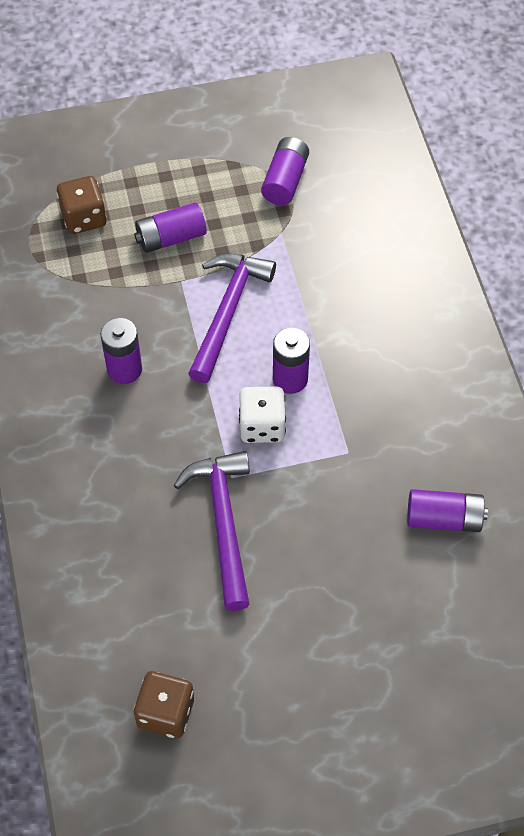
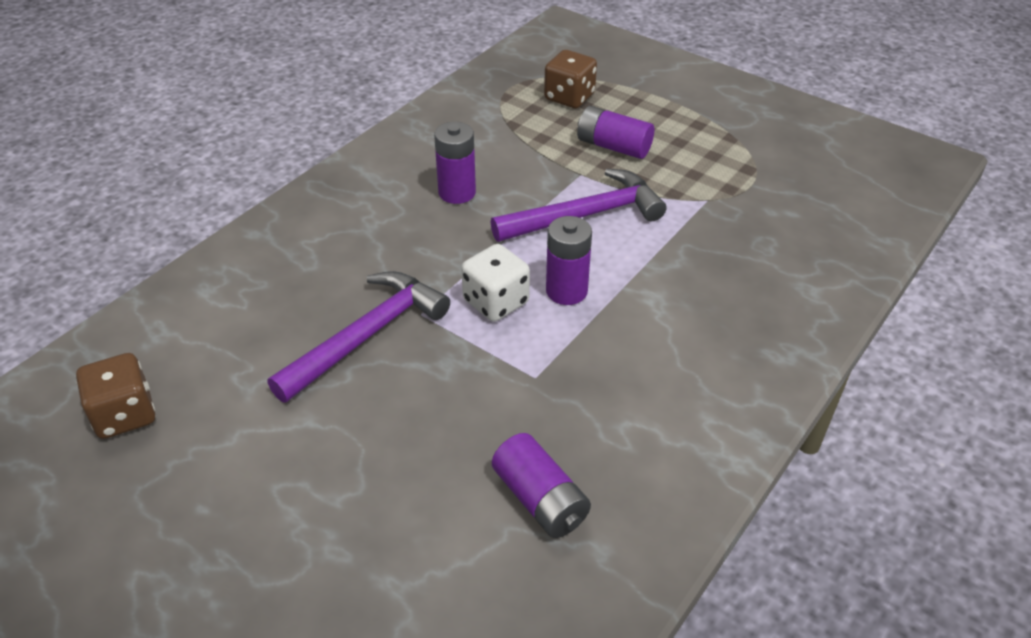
camera: 50 degrees right, 15 degrees down
(285, 180) = (760, 173): purple battery -> none

